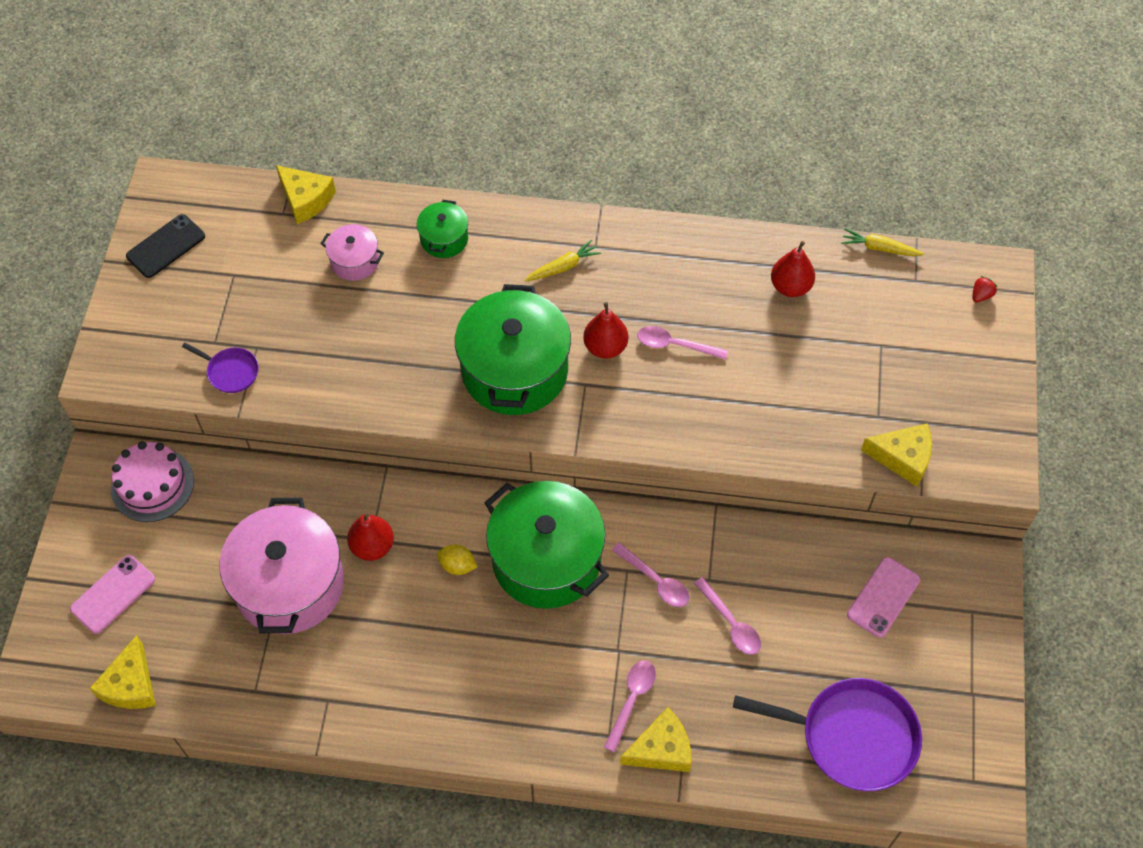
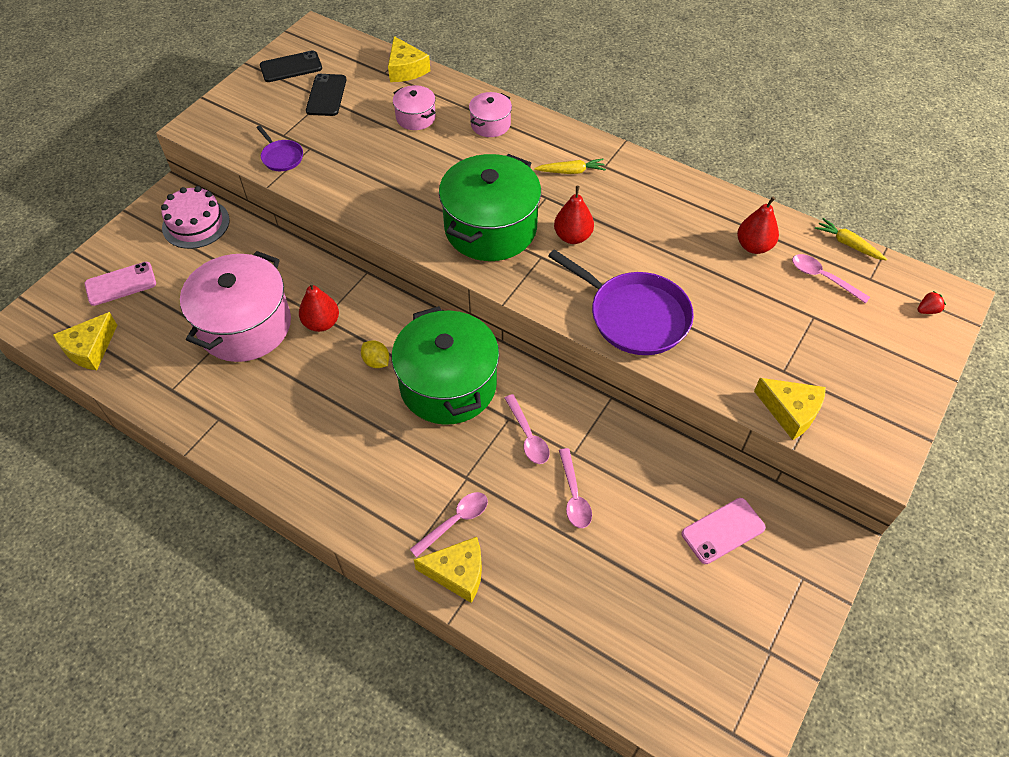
camera: 25 degrees right, 5 degrees down
(233, 270) = (326, 95): none -> black phone
(444, 239) = (490, 124): green pot -> pink pot
(675, 345) = (631, 255): pink spoon -> pink spoon (823, 278)
(852, 737) = (634, 639): purple pan -> purple pan (635, 316)

